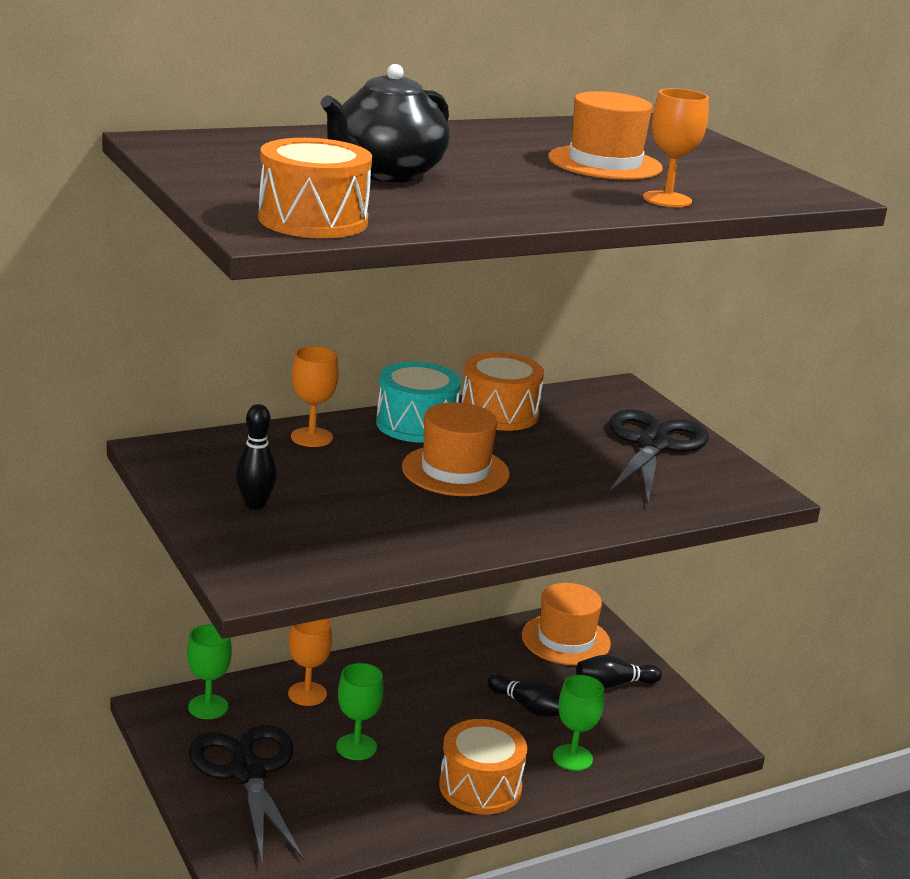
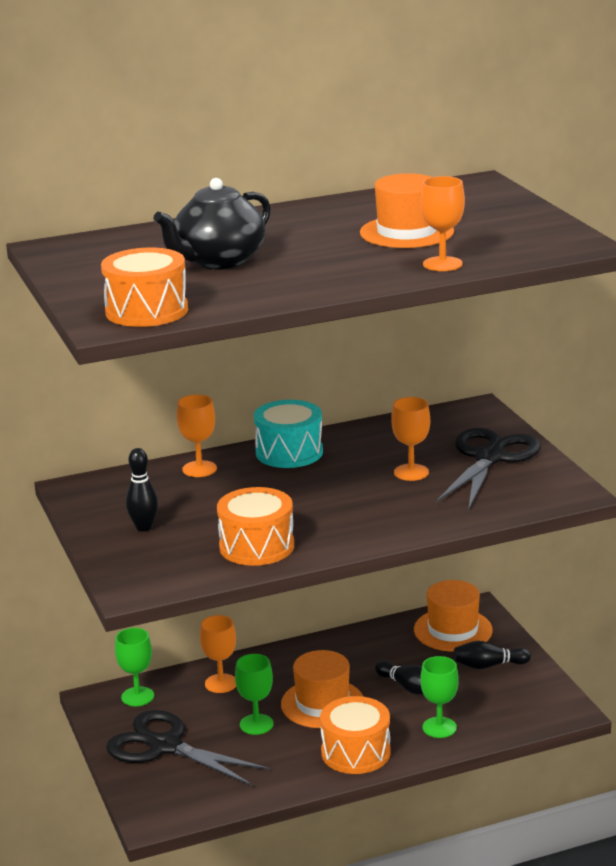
camera: 10 degrees right, 0 degrees up
(247, 772) = (164, 746): black scissors -> black scissors turned 45 degrees counterclockwise
(455, 471) = (313, 490): orange hat -> orange hat (322, 704)
(499, 413) = (363, 438): orange drum -> orange drum (257, 546)
(566, 456) = (411, 472): none -> orange goblet

